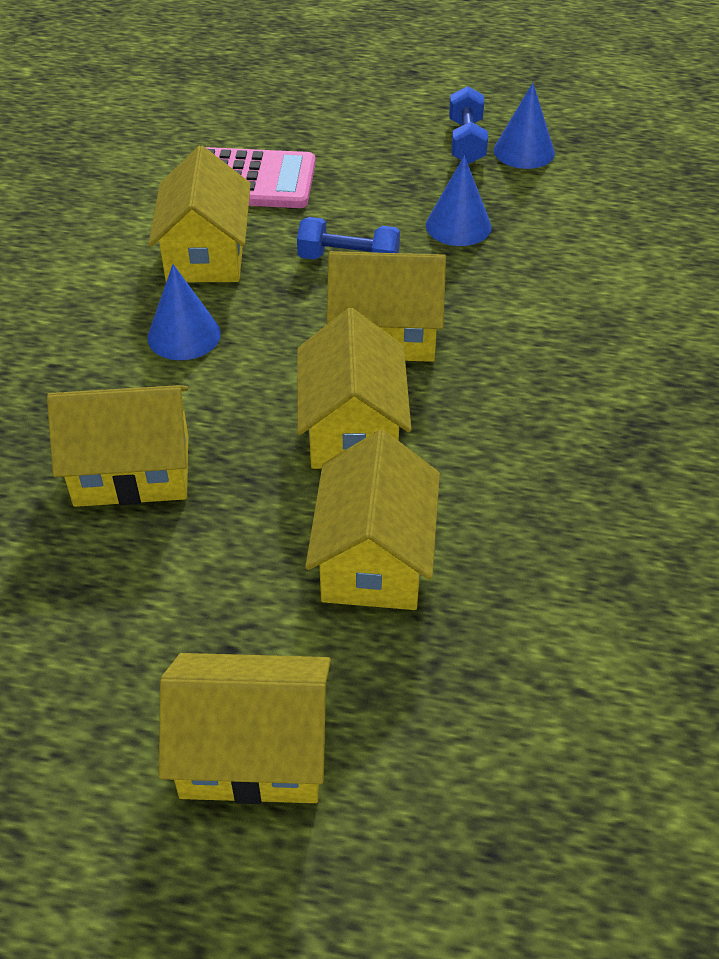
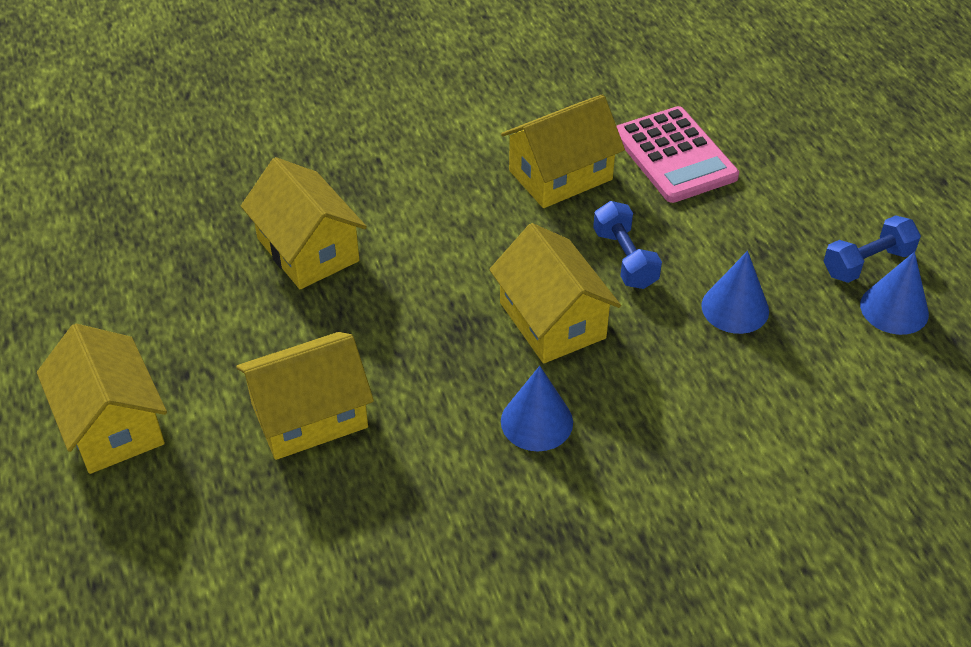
camera: 60 degrees right, 0 degrees up
(184, 335) = (459, 208): blue cone -> blue cone (536, 421)
(353, 428) = (431, 347): yellow house -> none

